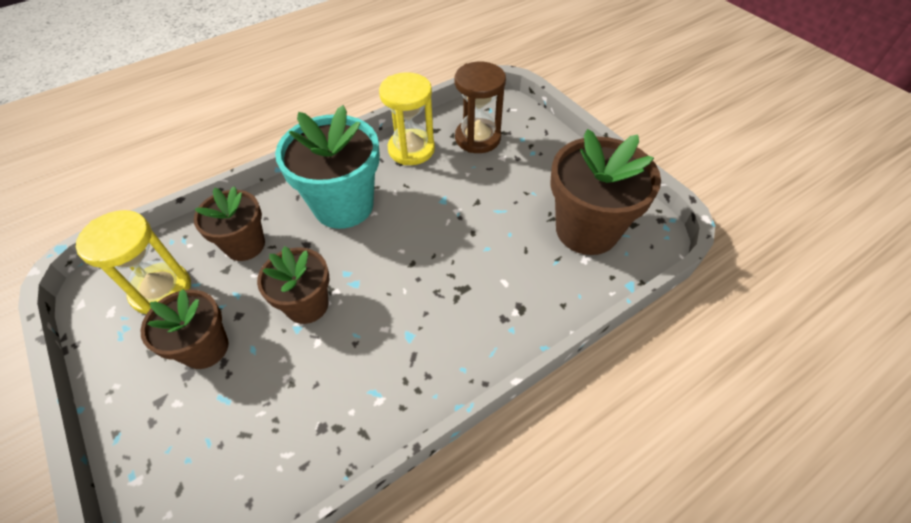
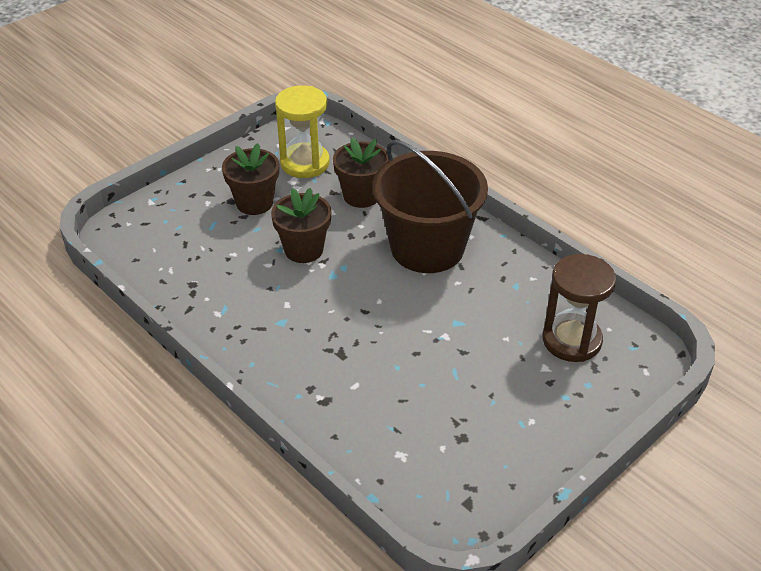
camera: 80 degrees right, 10 degrees down
(343, 205) = (427, 248): turquoise flower pot -> brown bucket
(411, 149) = (529, 284): yellow hourglass -> none
(586, 230) = (445, 455): brown flower pot -> none

